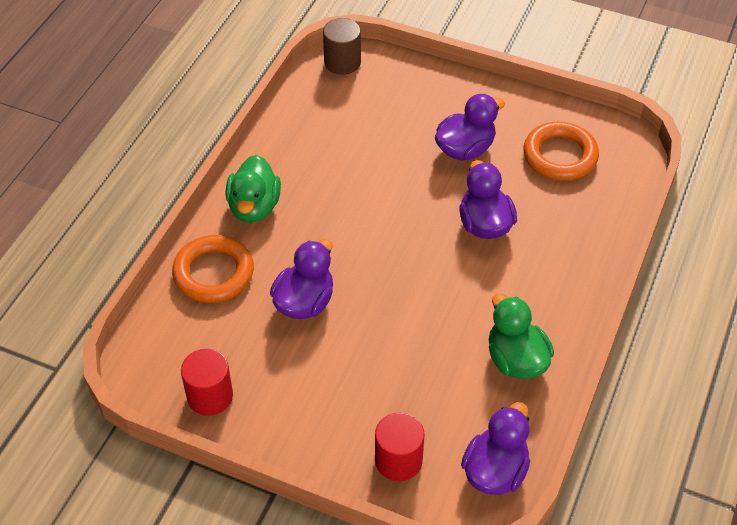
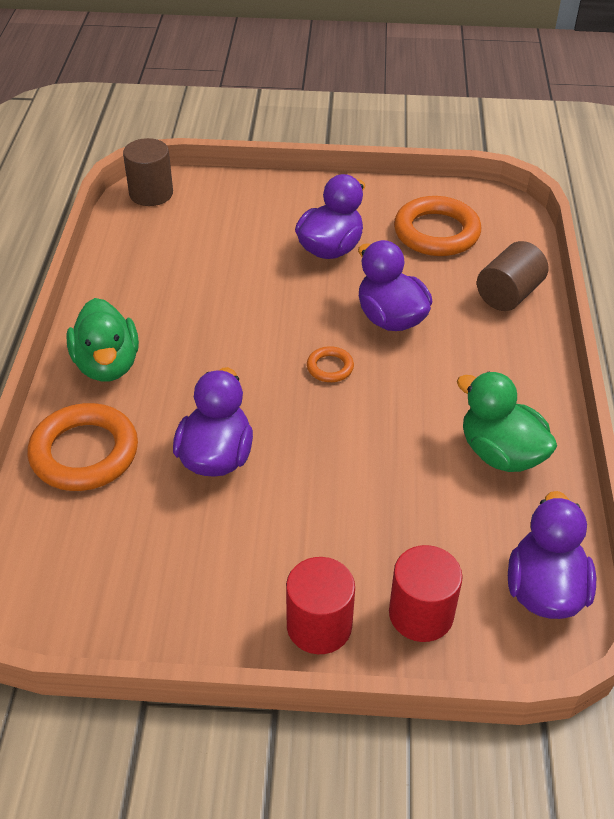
camera: 20 degrees left, 5 degrees down
(210, 396) = (138, 606): red cylinder -> red cylinder (319, 626)
(418, 254) = (330, 367): none -> orange ring
(591, 228) = (508, 294): none -> brown cylinder

